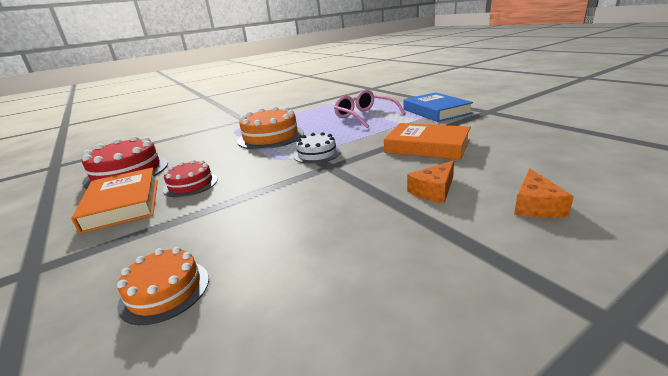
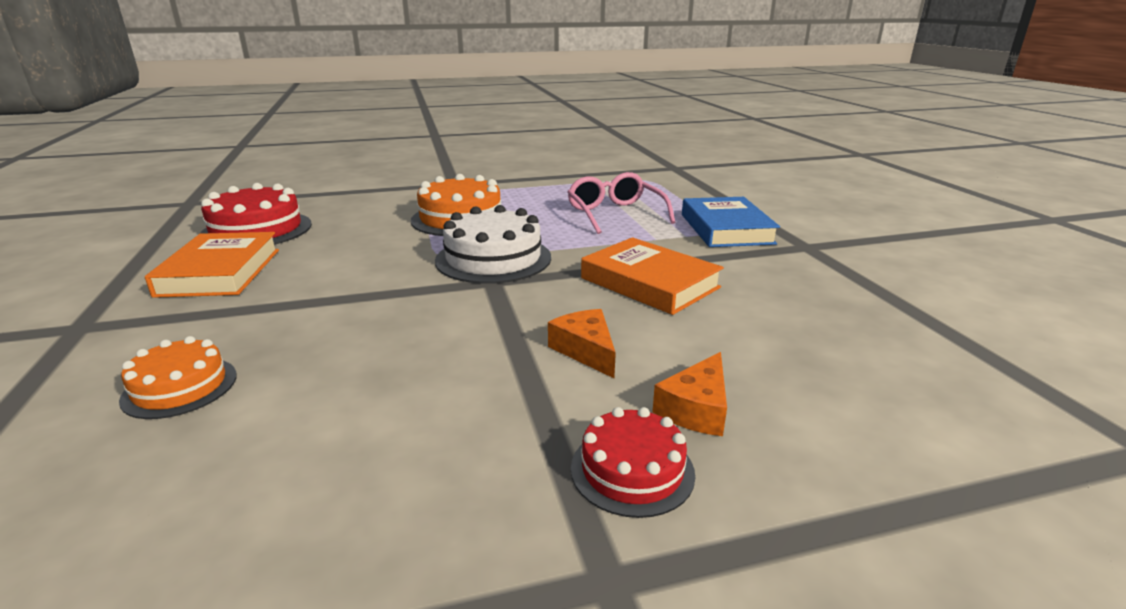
camera: 15 degrees right, 0 degrees up
(191, 184) = (310, 264): red cake -> red cake (632, 470)
(317, 154) = (493, 259): white cake -> white cake, size x1.68
(434, 190) = (586, 350): orange cheese -> orange cheese turned 90 degrees clockwise

